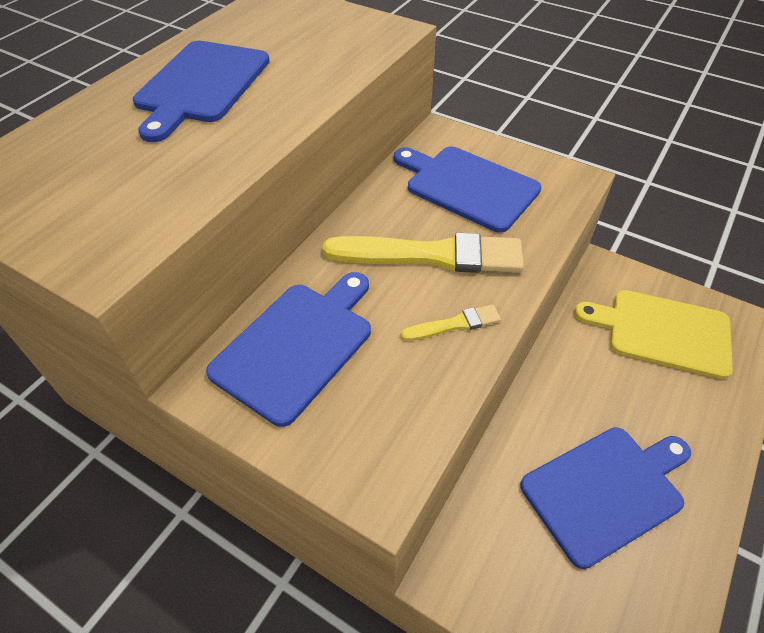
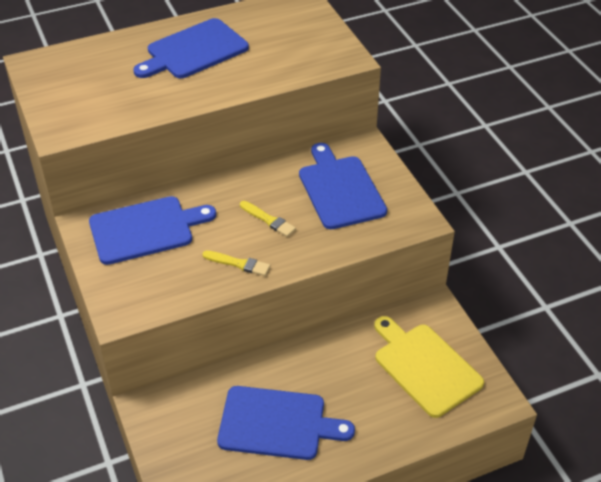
camera: 35 degrees right, 5 degrees down
(431, 255) = (268, 220): yellow brush -> yellow brush, size x0.47

